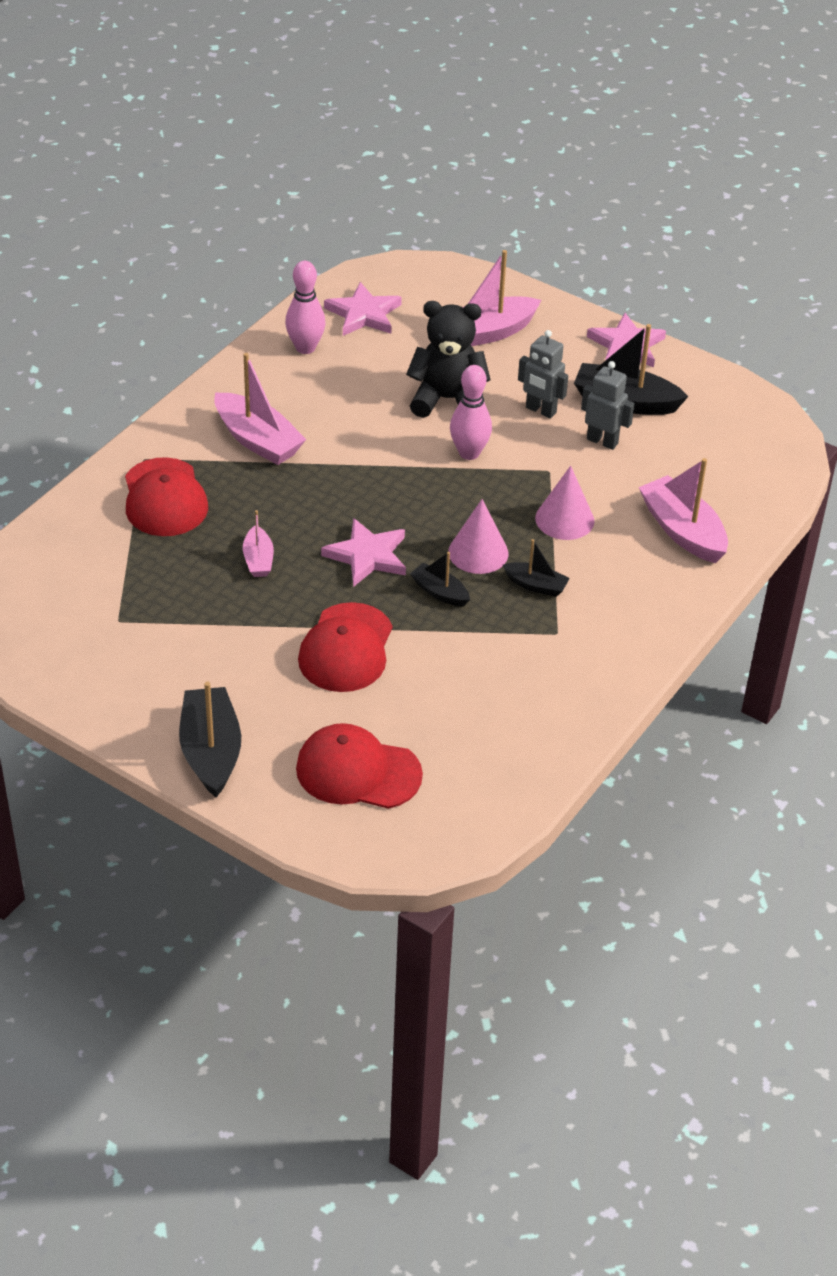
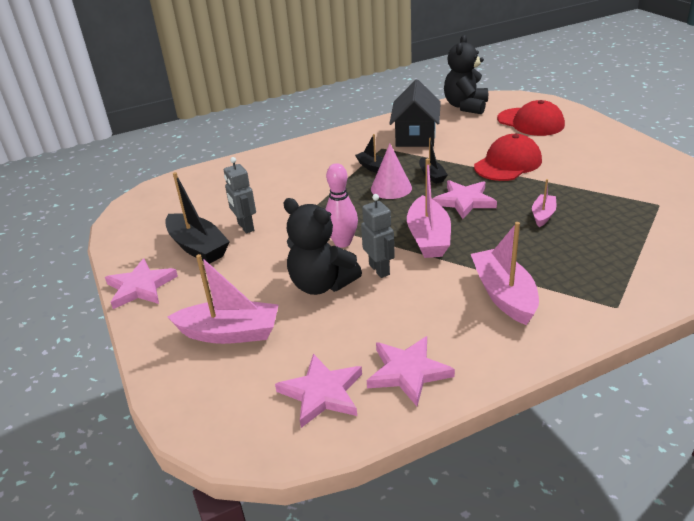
camera: 145 degrees left, 10 degrees down
(164, 498) = (605, 270): red cap -> none
(211, 751) = (610, 141): black boat -> none
(305, 348) = (408, 372): pink bowling pin -> pink star
(496, 793) = (465, 106): none -> black teddy bear
(525, 677) = (415, 136): none -> black house
(540, 410) = (262, 257): grey robot -> grey robot (379, 269)
(564, 519) = (321, 192): pink cone -> none
(682, 531) = (261, 172): pink boat -> pink boat (428, 237)

